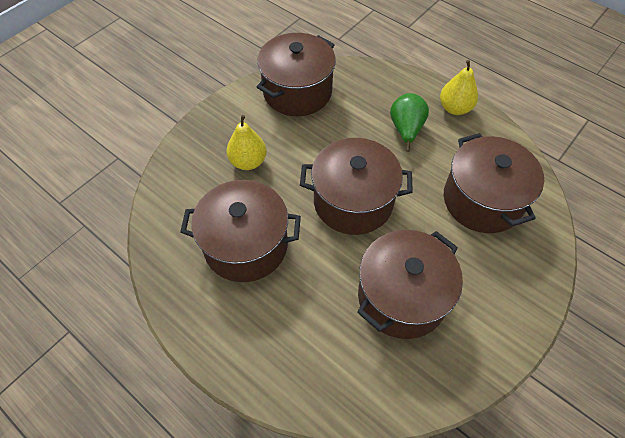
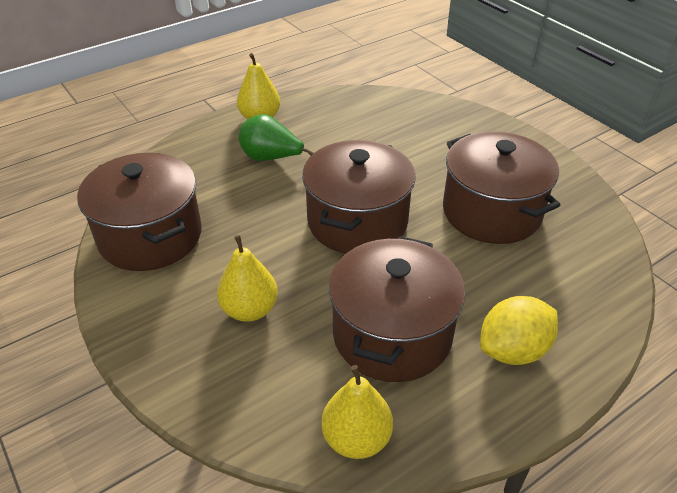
camera: 75 degrees left, 15 degrees down
(162, 241) = (356, 438): none -> yellow pear
(249, 326) = (513, 350): none -> yellow lemon
(482, 200) = (389, 132): brown pot -> none

